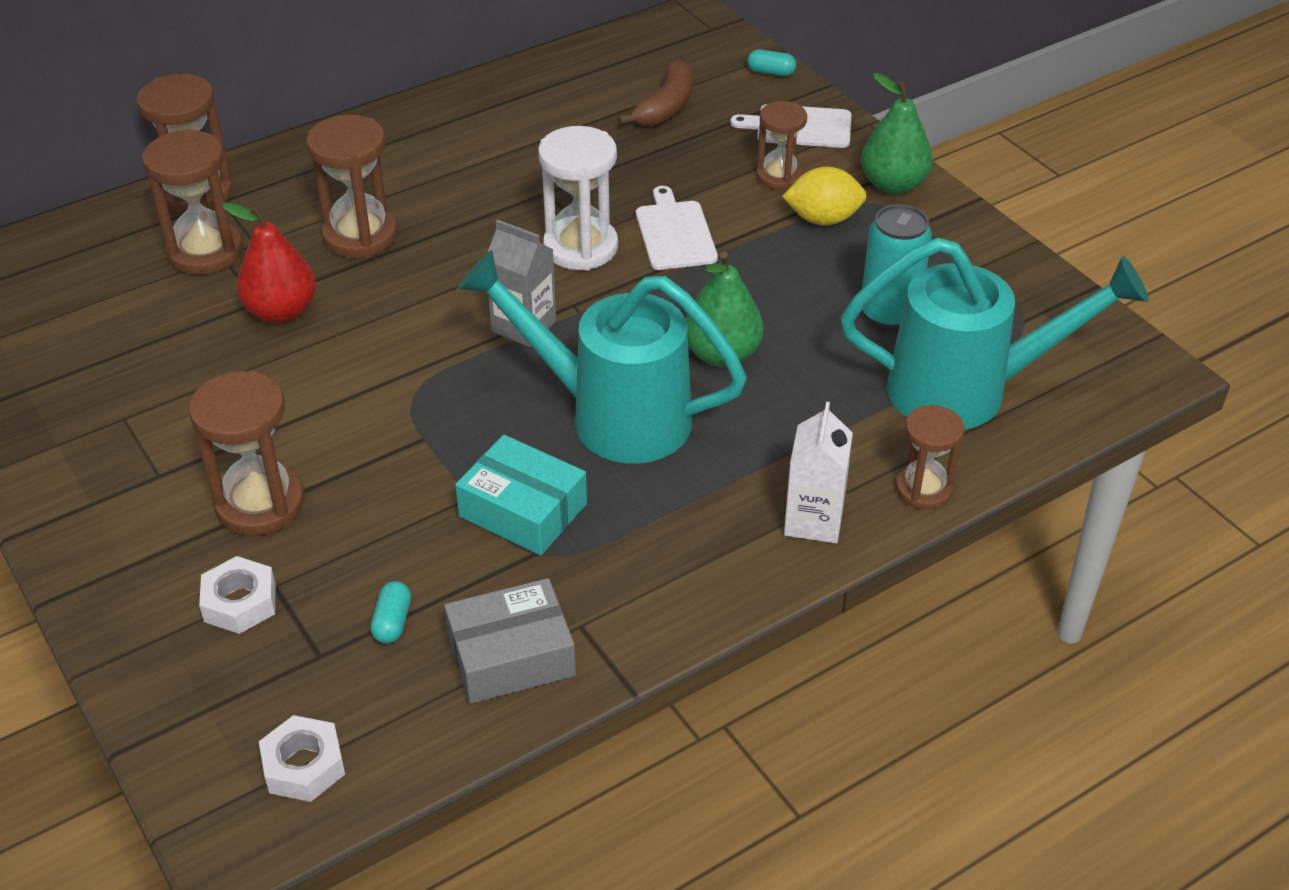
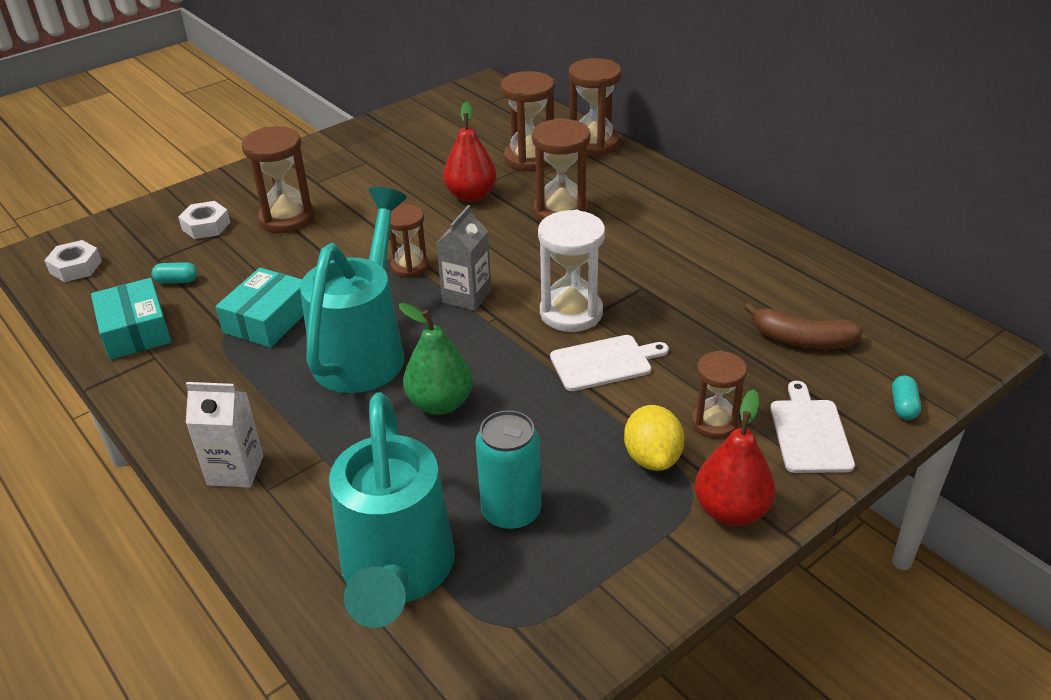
camera: 85 degrees right, 5 degrees down
(511, 656) = (135, 331): grey box -> turquoise box
(893, 185) = (731, 510): green pear -> red pear
(923, 489) = (263, 541): brown hourglass -> brown hourglass (410, 267)

